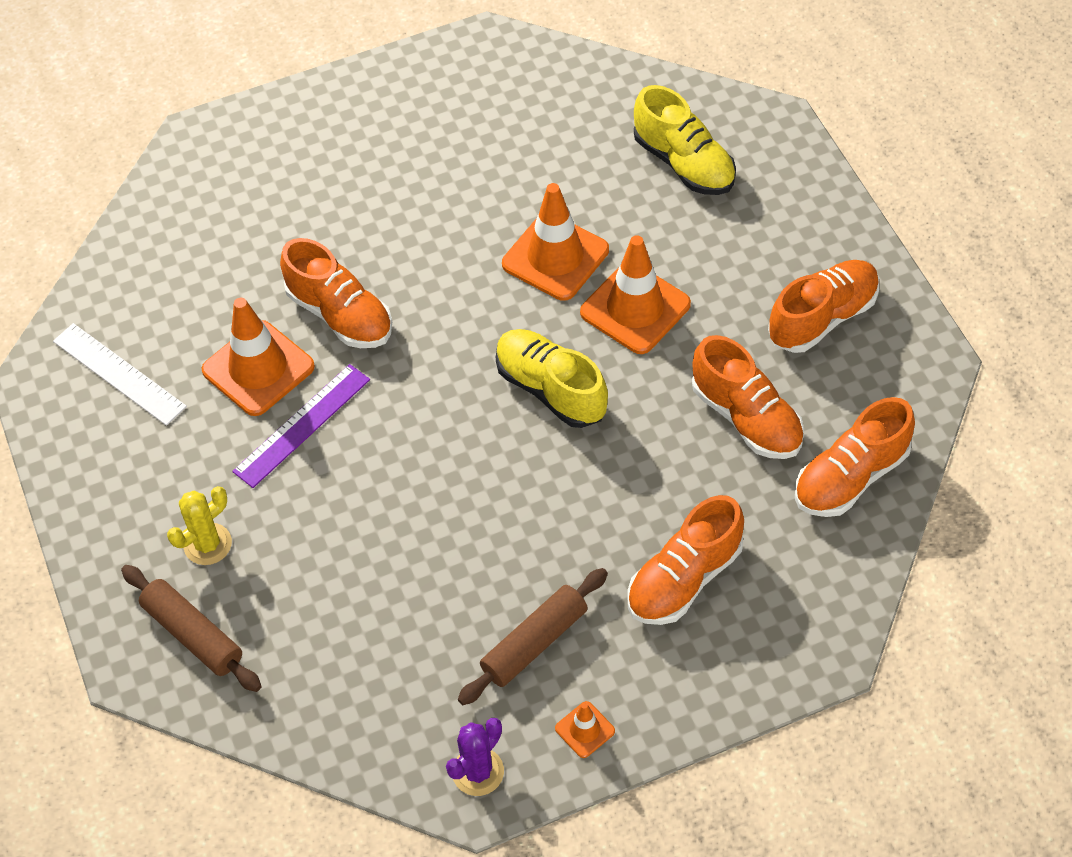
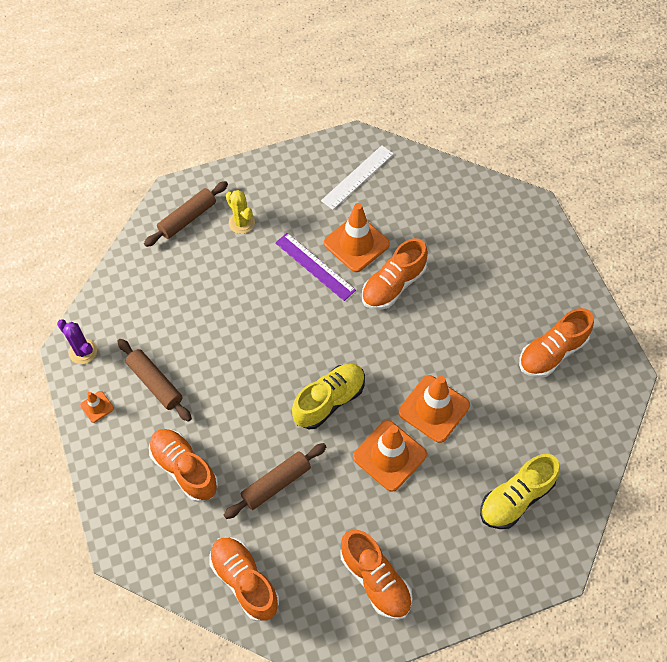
camera: 90 degrees right, 5 degrees up
(694, 449) = (276, 483): none -> brown rolling pin
(746, 417) = (297, 518): orange shoe -> orange shoe (552, 352)

